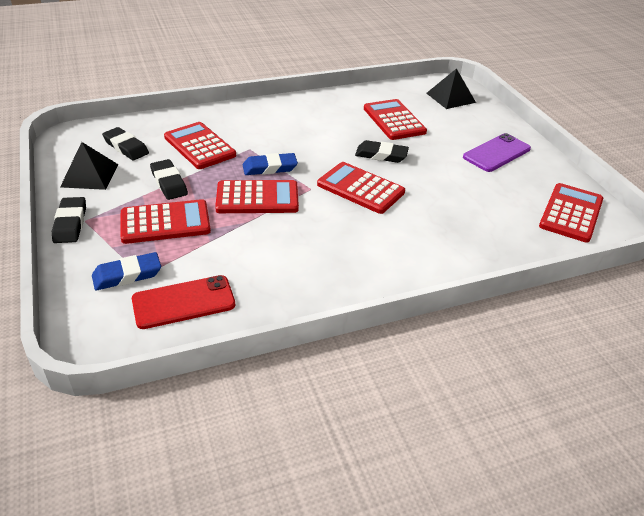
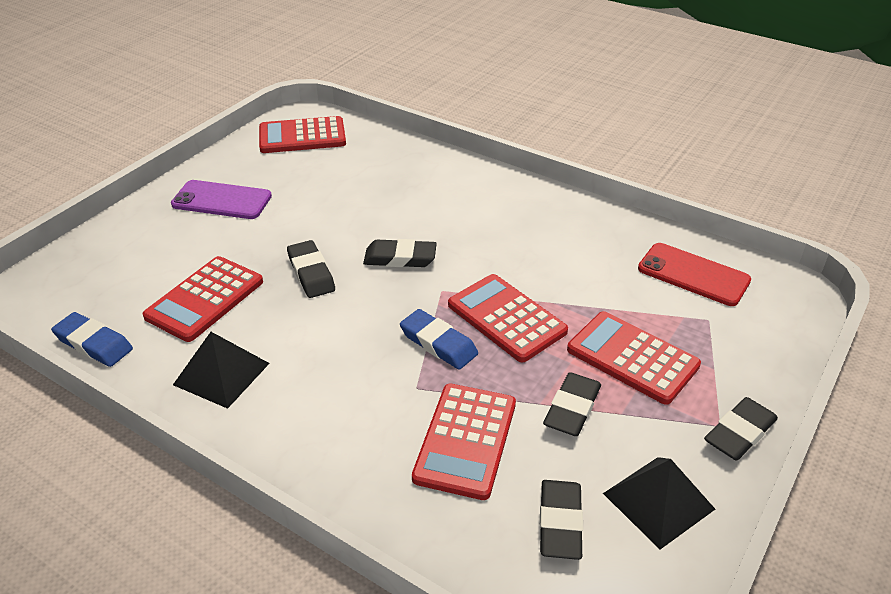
camera: 125 degrees left, 0 degrees up
(127, 275) = (722, 329): blue eraser -> blue eraser (94, 343)
(360, 188) = (400, 258): red calculator -> black eraser
(451, 97) = (83, 278): black pyramid -> black pyramid (221, 373)

